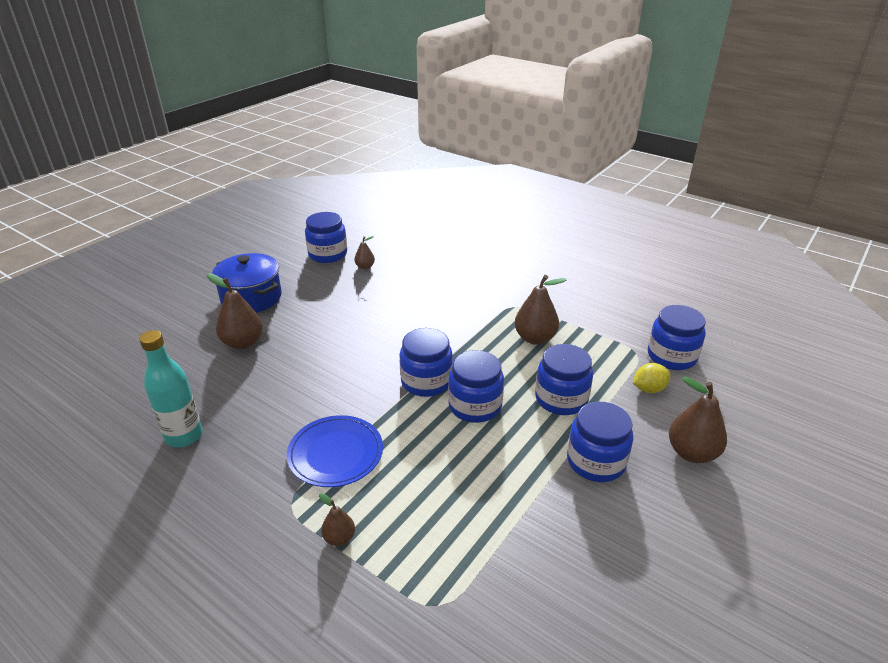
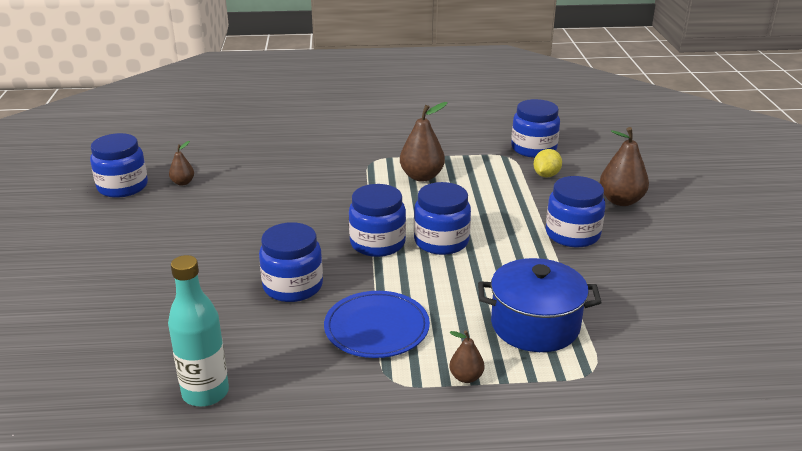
camera: 40 degrees left, 5 degrees down
(243, 343) = (146, 295): brown pear -> none
(251, 298) = (91, 255): blue pot -> blue pot (535, 325)
(561, 399) = (497, 208): blue jar -> blue jar (293, 286)

